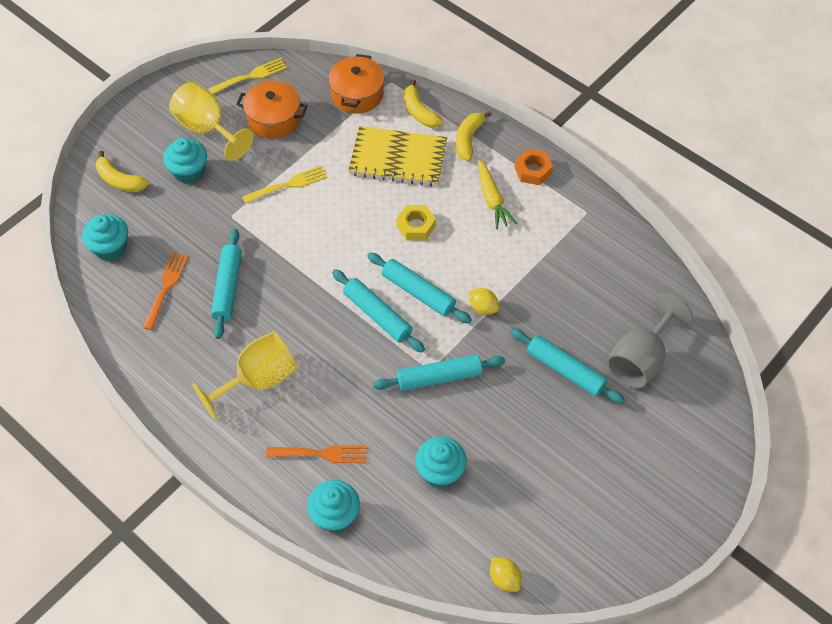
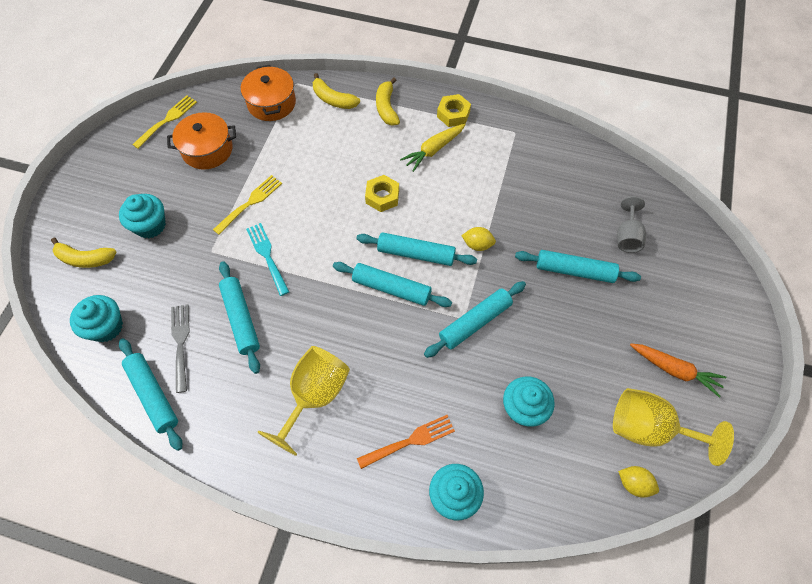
camera: 25 degrees left, 5 degrees up
(123, 322) = (153, 395): none -> turquoise rolling pin
(166, 287) = (180, 343): orange fork -> grey fork
(207, 129) = (149, 180): yellow goblet -> yellow goblet (649, 428)
(279, 240) = (267, 256): none -> turquoise fork
(398, 158) = (336, 145): yellow notebook -> none
(492, 199) = (433, 150): yellow carrot -> yellow carrot turned 90 degrees clockwise
(533, 170) = (453, 114): orange nut -> yellow nut
(608, 501) = (674, 370): none -> orange carrot
(640, 359) = (627, 236): grey goblet -> grey goblet, size x0.62

